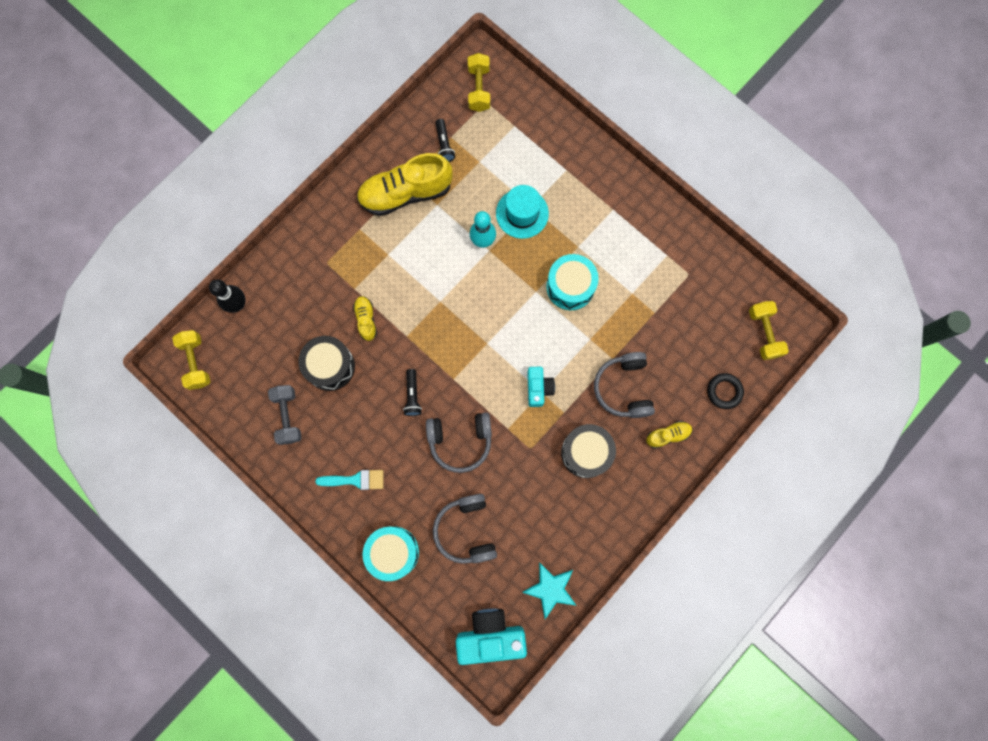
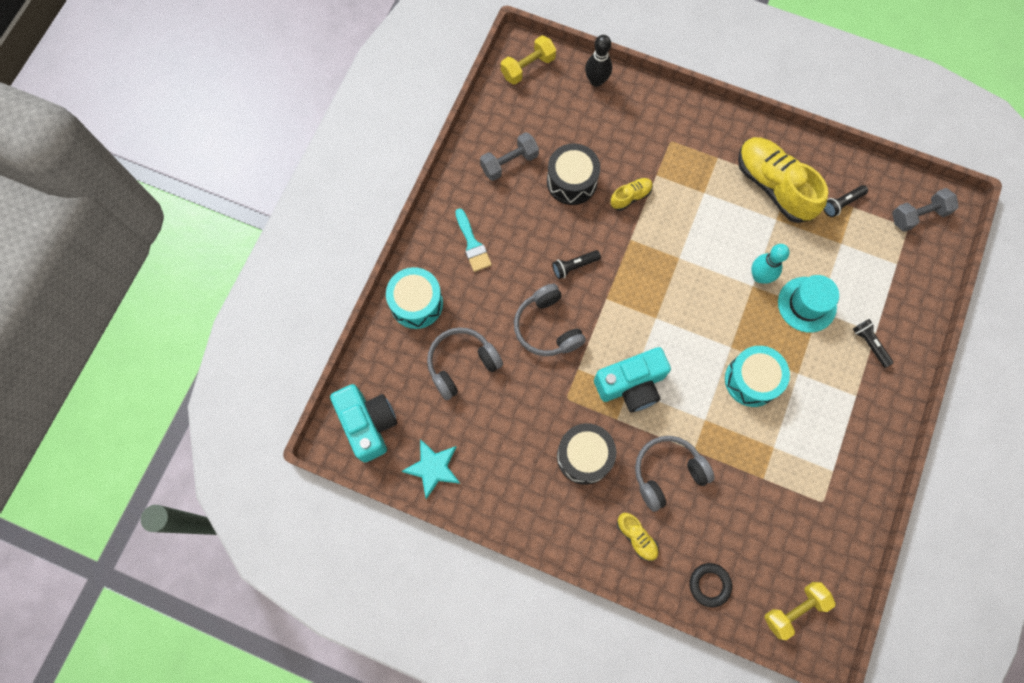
camera: 70 degrees right, 5 degrees down
(479, 89) = (918, 215): yellow dumbbell -> grey dumbbell
(538, 388) = (631, 385): turquoise camera -> turquoise camera, size x1.69
(574, 179) = (869, 344): none -> black flashlight

